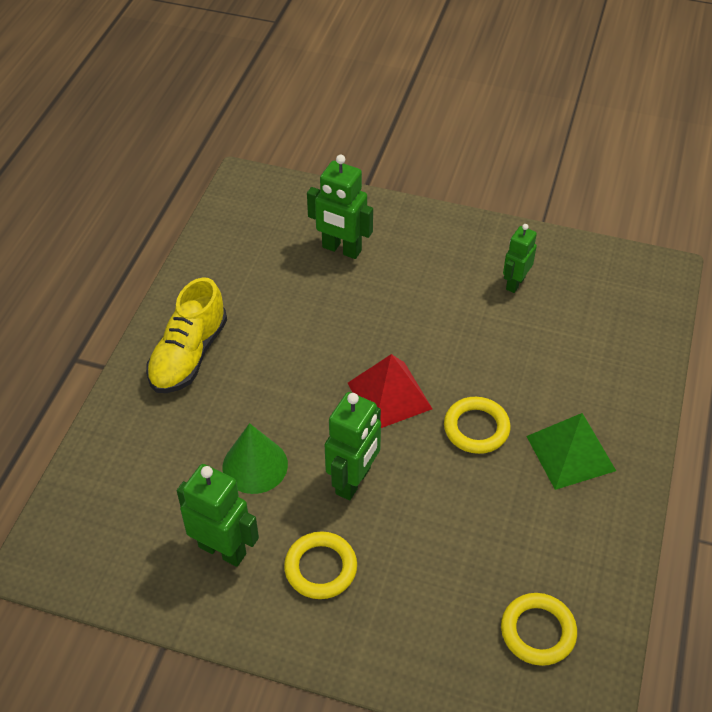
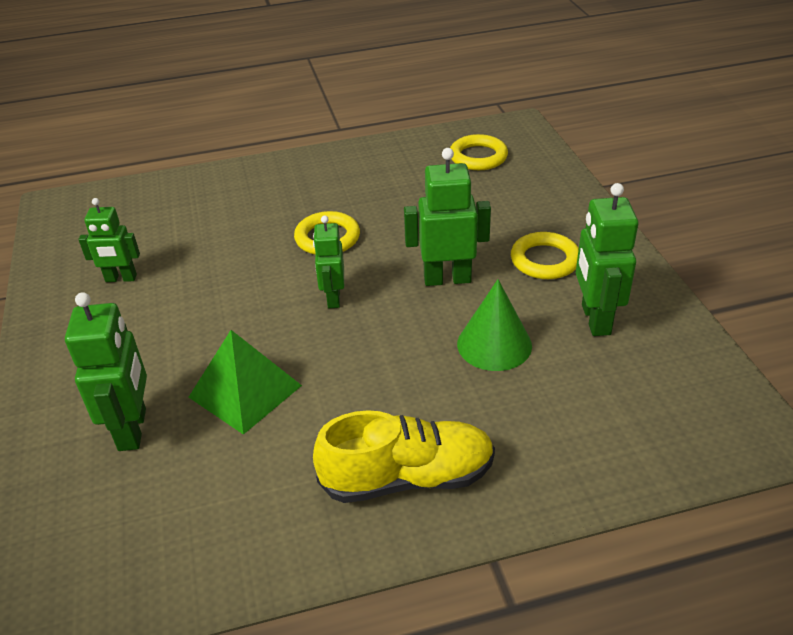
camera: 120 degrees left, 10 degrees down
(389, 395) = (333, 298): red pyramid -> green robot
(570, 453) = (312, 188): green pyramid -> green pyramid (245, 391)

